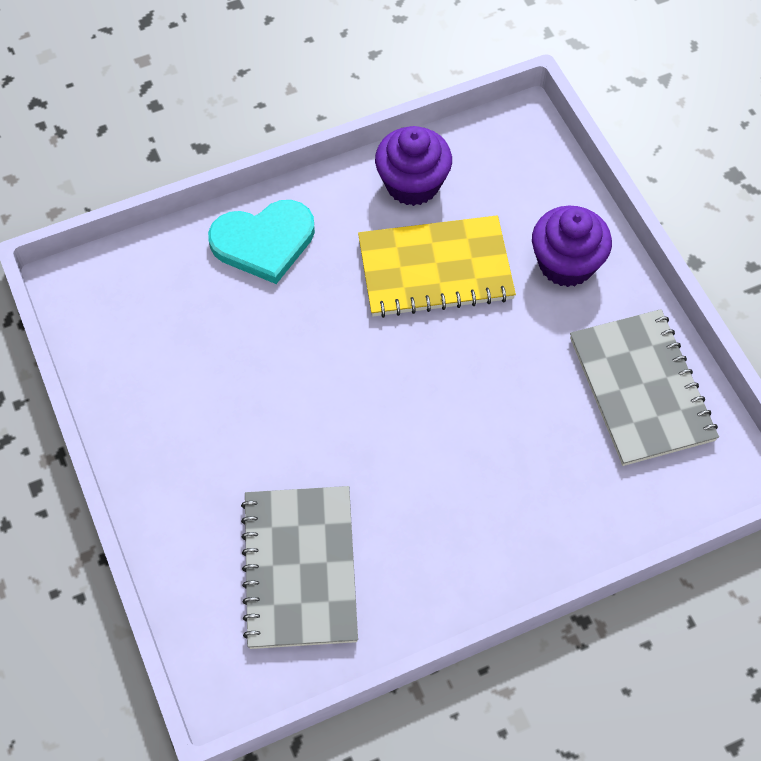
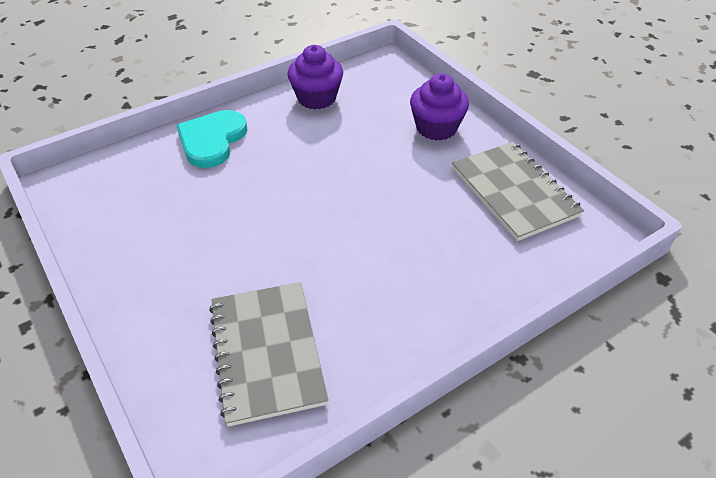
camera: 10 degrees left, 15 degrees down
(264, 242) = (212, 140): turquoise heart -> turquoise heart turned 135 degrees clockwise
(435, 269) = (343, 141): yellow notebook -> none

